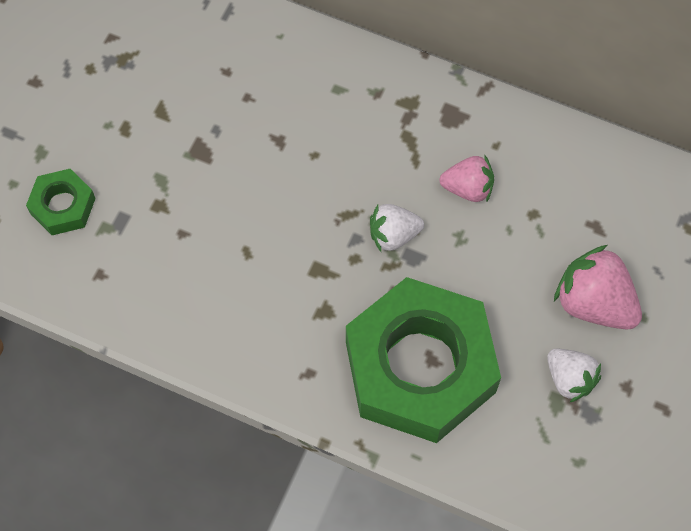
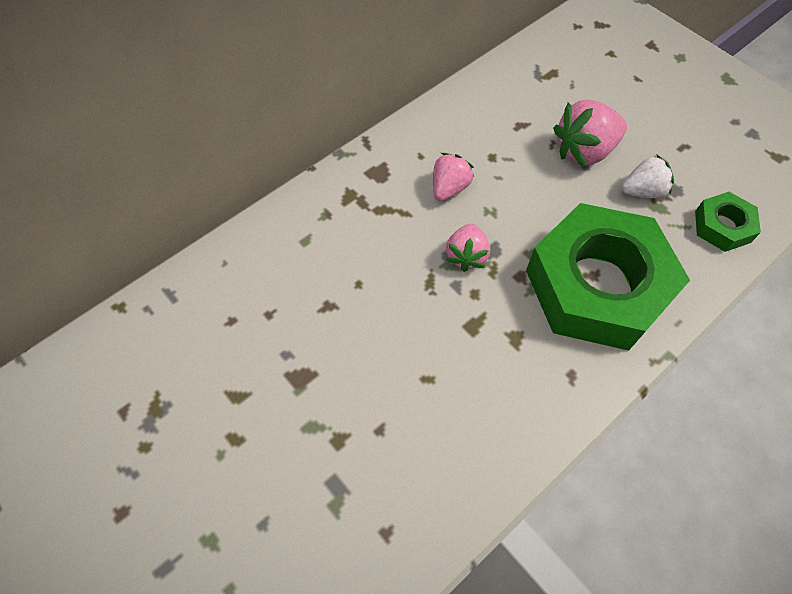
camera: 65 degrees left, 5 degrees down
(63, 206) = (287, 541): green nut -> green nut (722, 226)
(393, 235) = (466, 256): white strawberry -> pink strawberry

